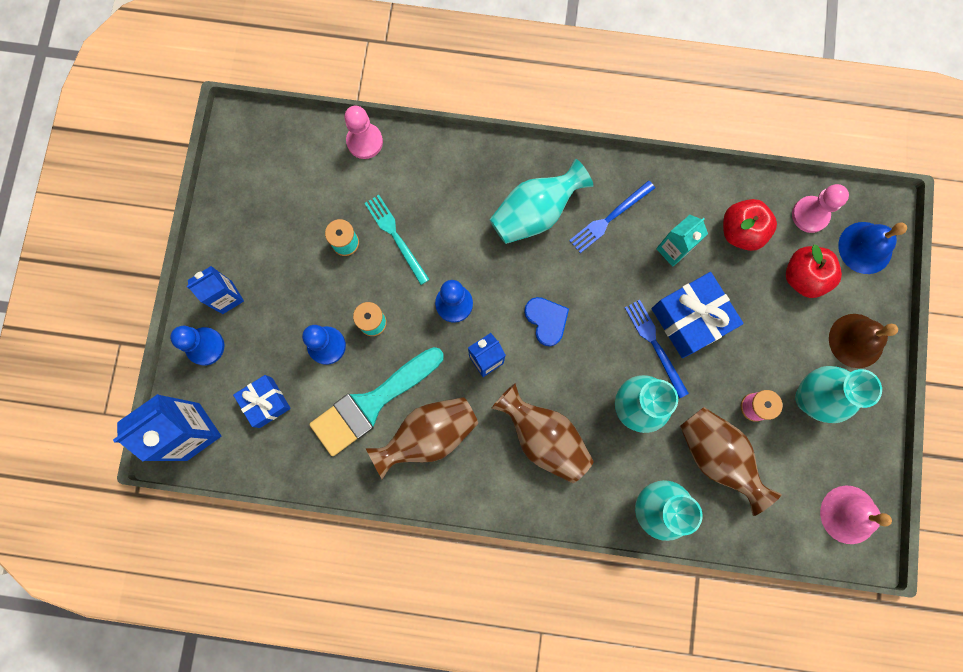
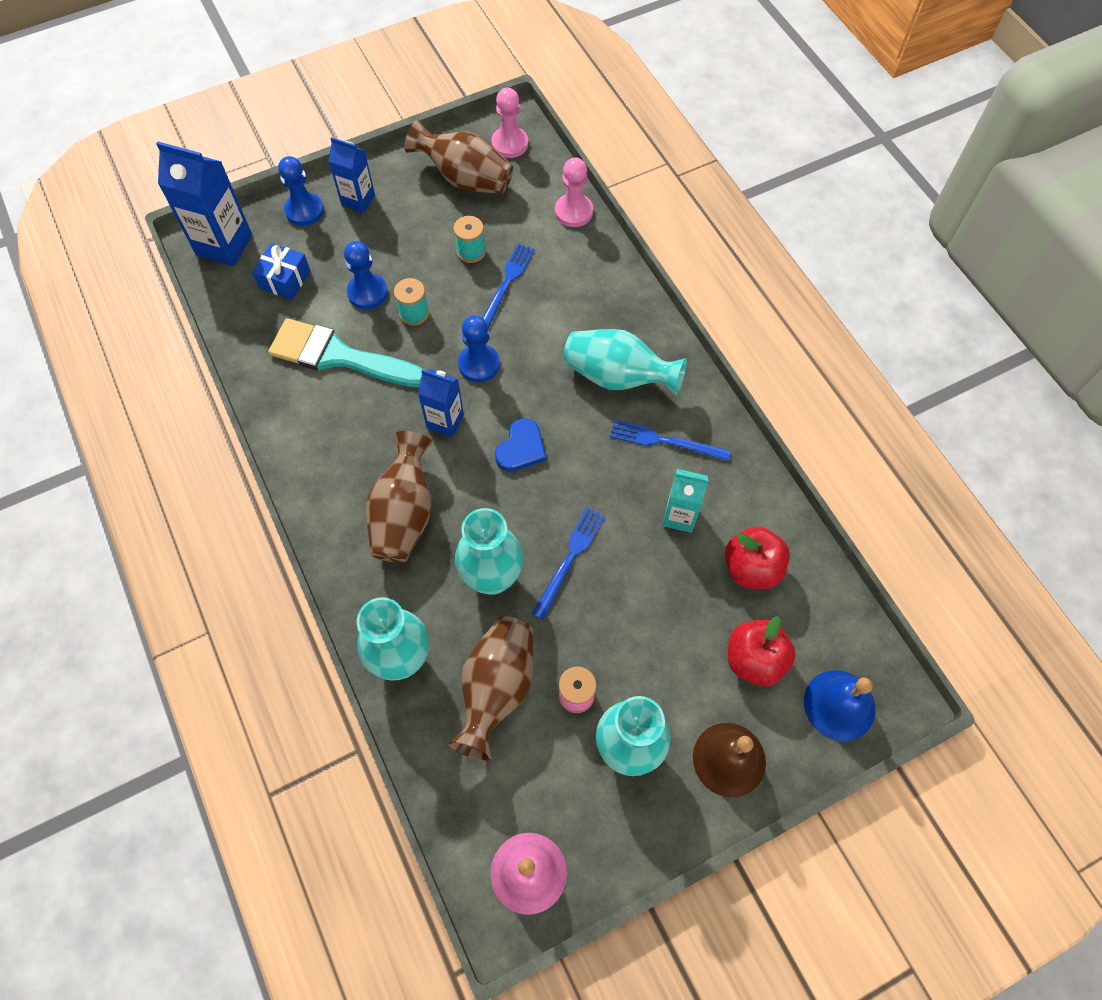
camera: 55 degrees right, 15 degrees down
(396, 237) = (506, 284): turquoise fork -> blue fork
(428, 435) = (339, 418): brown vase -> brown vase (465, 179)
(690, 319) = (621, 575): blue gift -> none
(810, 215) = (826, 625): pink pawn -> pink pawn (510, 144)

